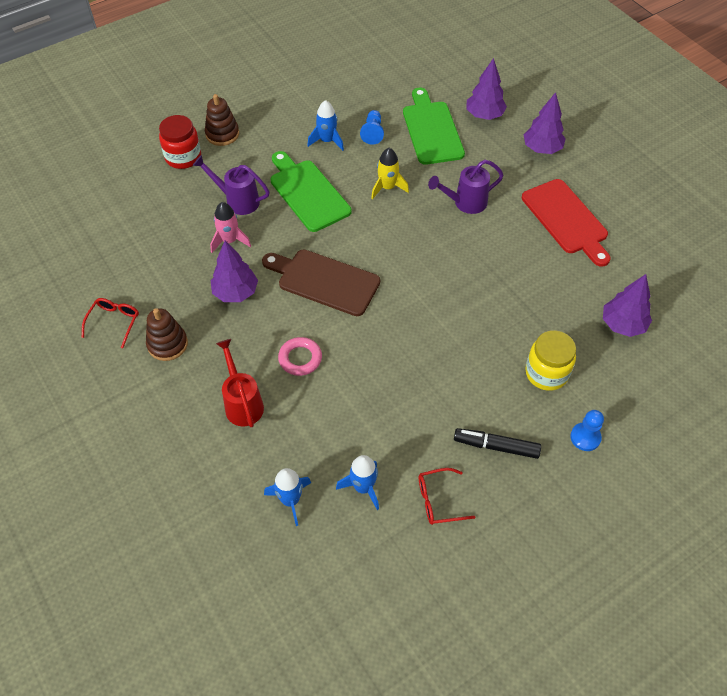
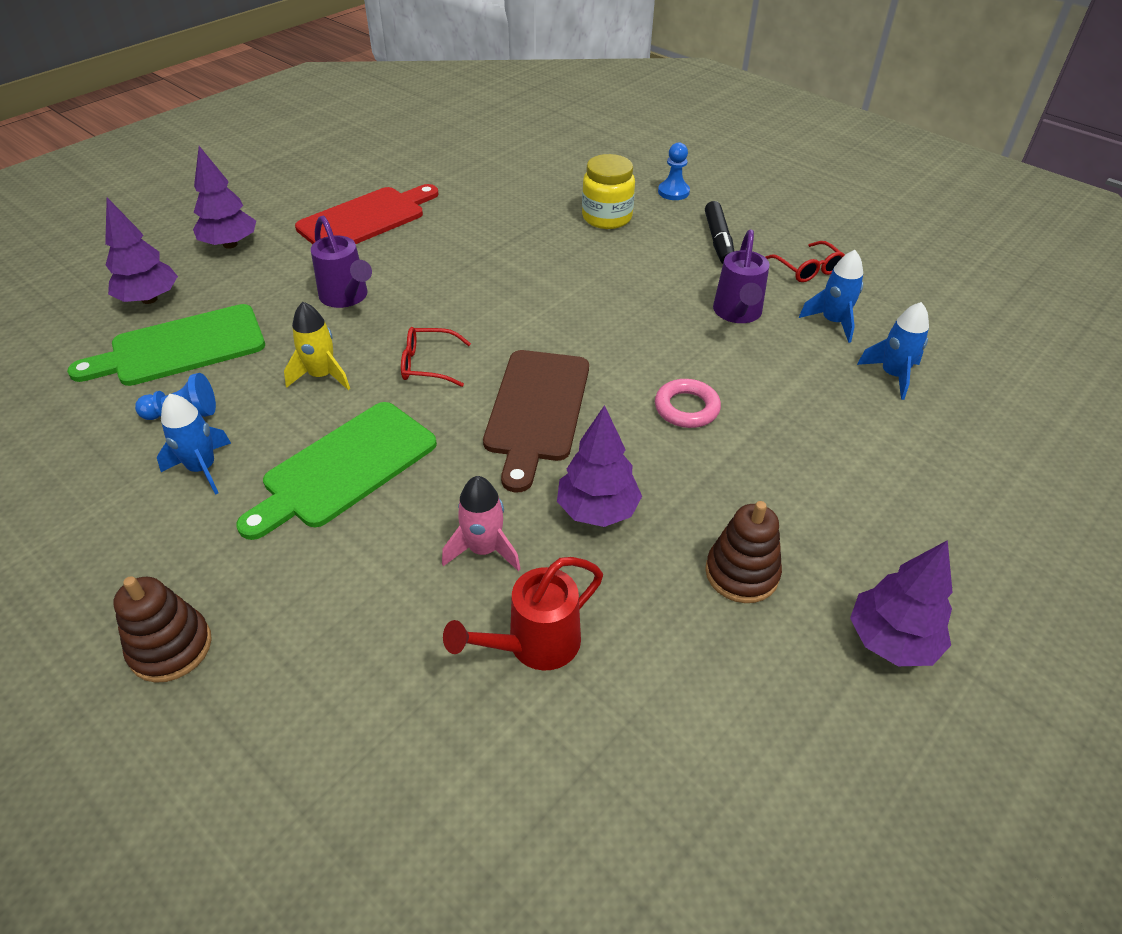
camera: 105 degrees left, 10 degrees down
(114, 323) = (738, 675): red glasses -> red glasses (429, 364)
(183, 157) = (250, 705): red jar -> none
(238, 201) = (378, 564): purple watering can -> purple watering can (737, 313)
(242, 403) = (792, 451): red watering can -> red watering can (534, 644)
(622, 325) = (519, 178): purple tree -> purple tree (891, 641)

